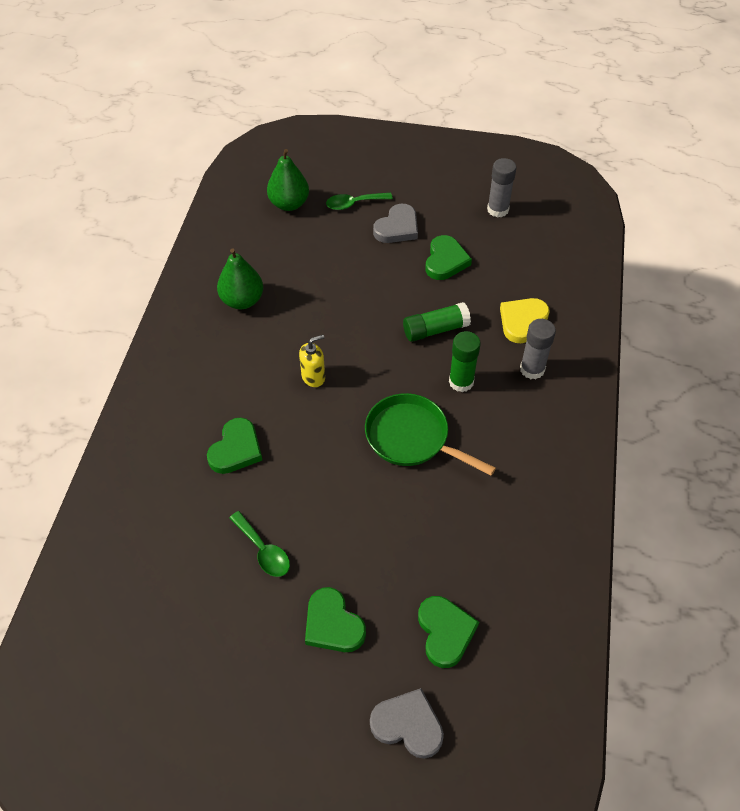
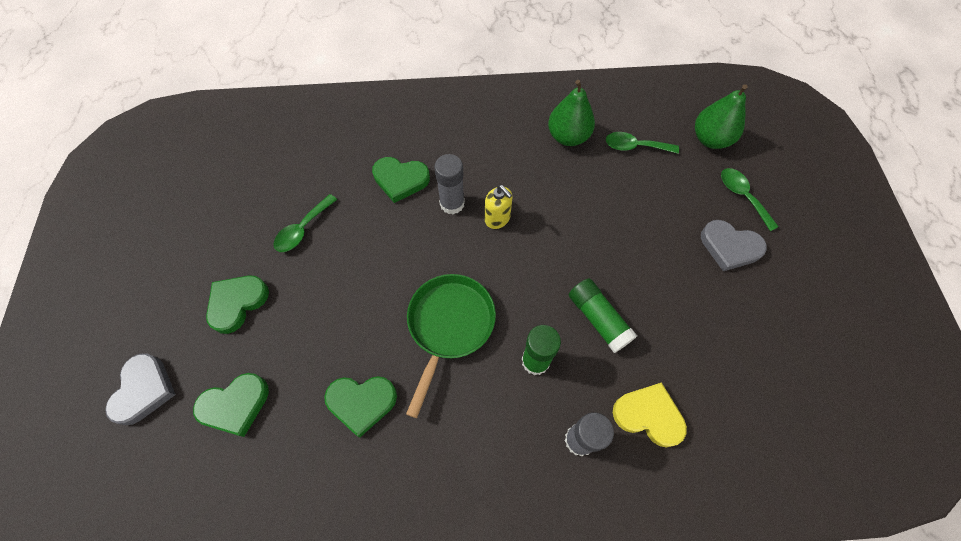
camera: 75 degrees right, 10 degrees up
(275, 256) = (635, 146): none -> green spoon
(445, 261) = (704, 308): green heart -> green heart (362, 402)
(498, 209) = (818, 353): grey glue stick -> grey glue stick (452, 203)

